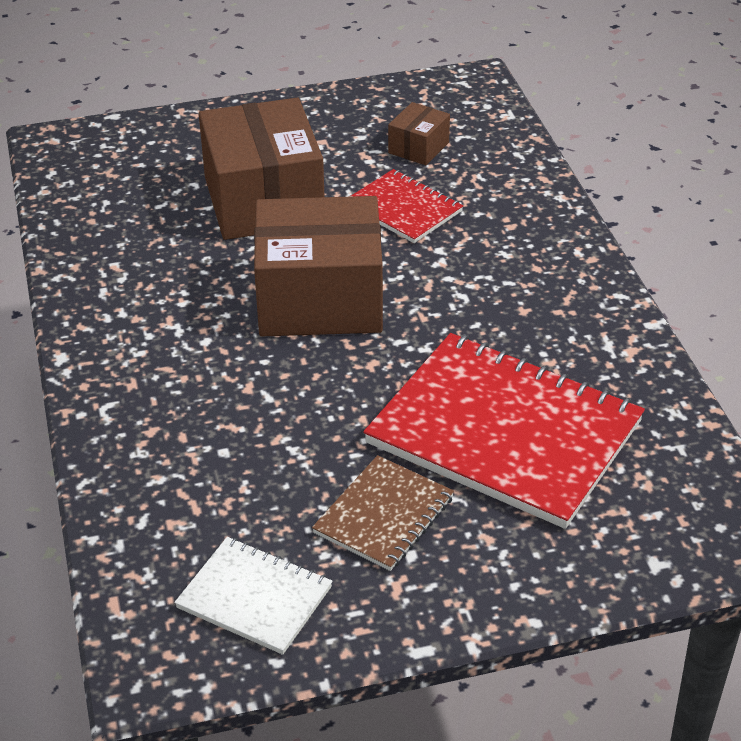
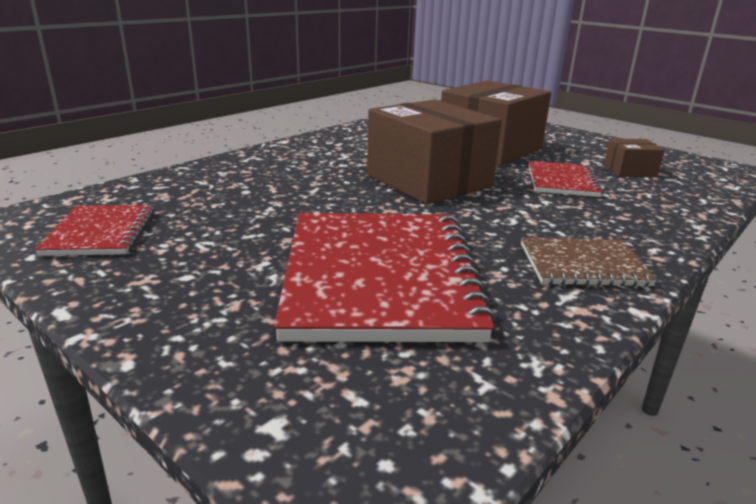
camera: 55 degrees right, 15 degrees down
(254, 597) = (100, 232): white notebook -> red notebook
(384, 515) = (226, 254): brown notebook -> brown notebook (583, 265)

